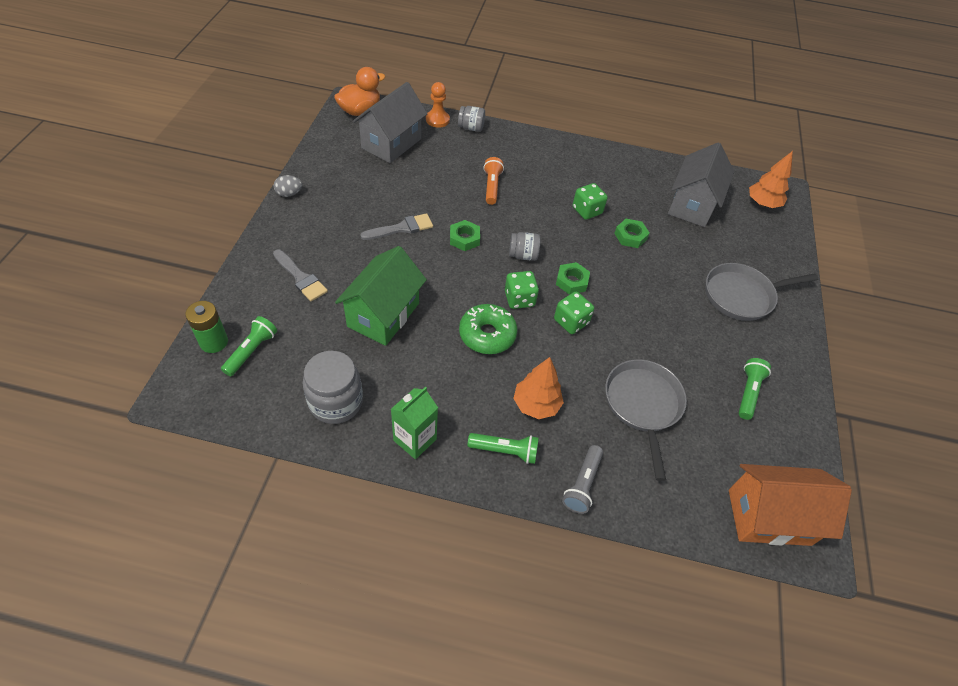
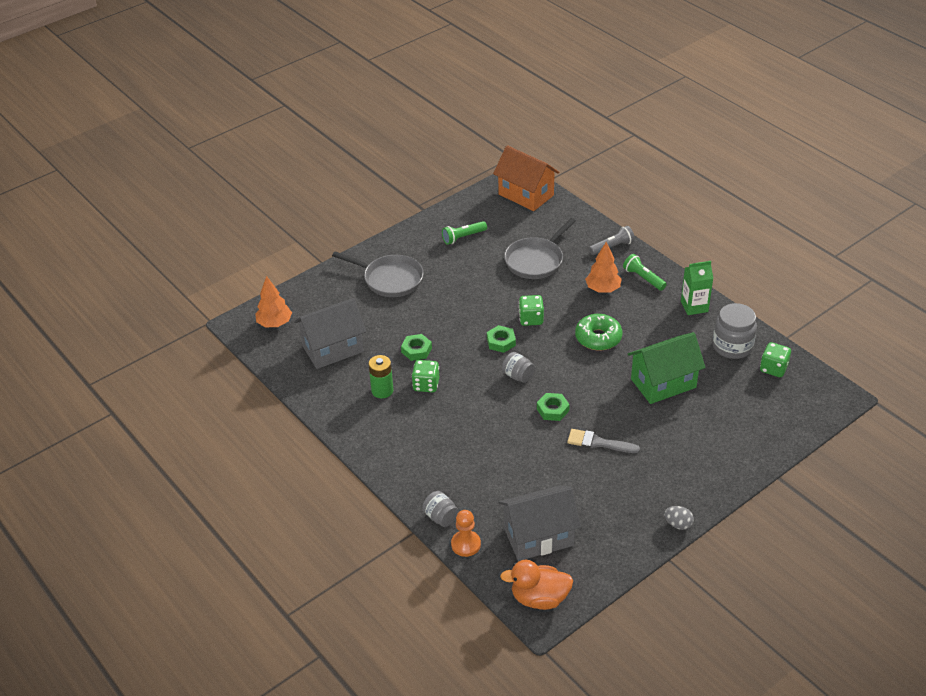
camera: 135 degrees left, 10 degrees down
(214, 342) = (801, 421): green battery -> green battery (382, 390)
(252, 351) = (775, 402): green flashlight -> none
(301, 278) = (710, 439): grey brush -> none
(492, 187) = (484, 444): orange flashlight -> none
(519, 299) = (553, 348): green dice -> green dice (773, 368)

